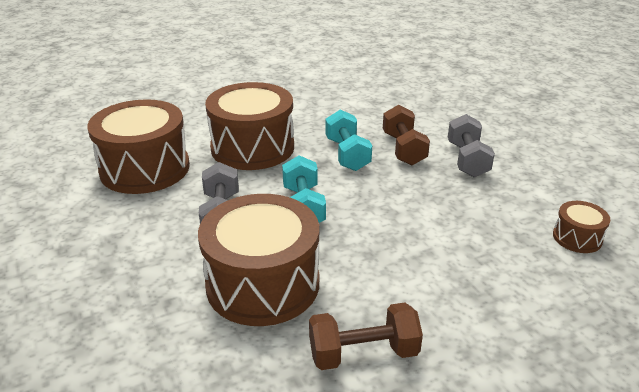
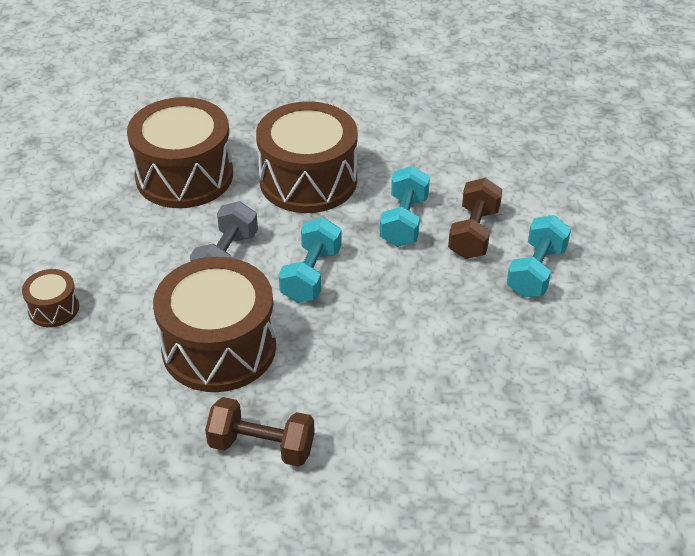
camera: 25 degrees right, 10 degrees up
(467, 160) = (536, 271): grey dumbbell -> turquoise dumbbell
(577, 238) = (572, 409): brown drum -> brown drum (53, 308)

